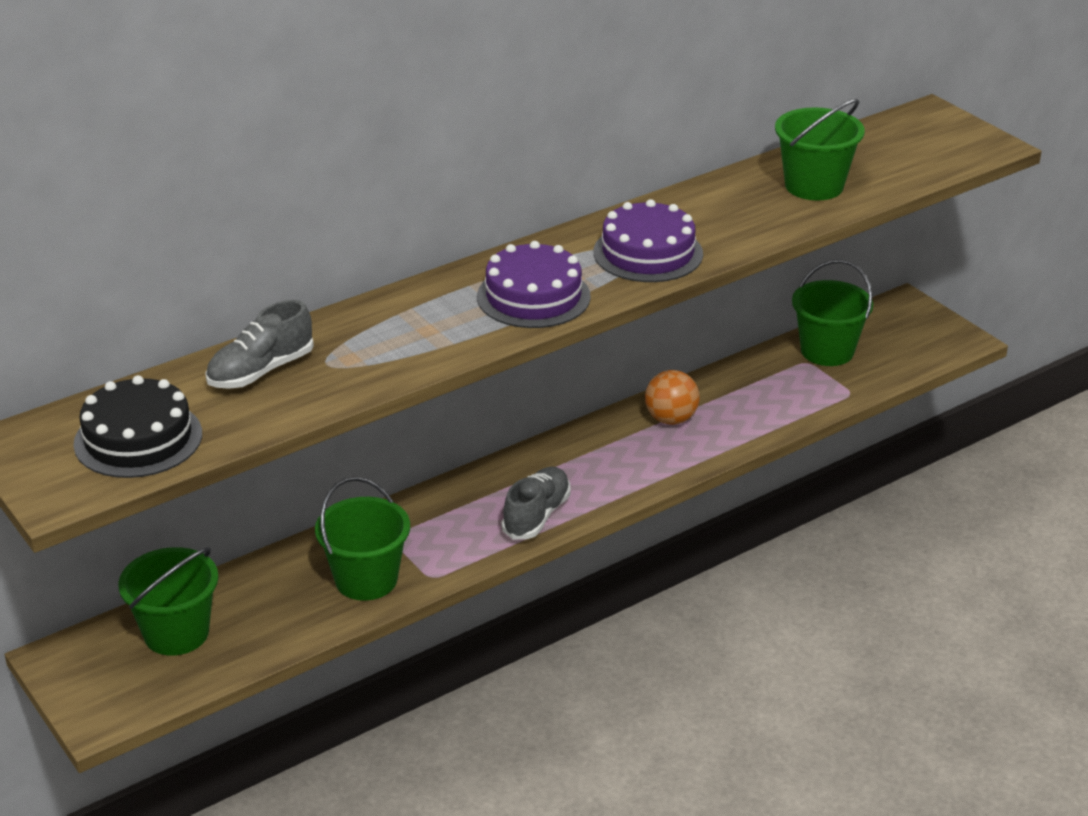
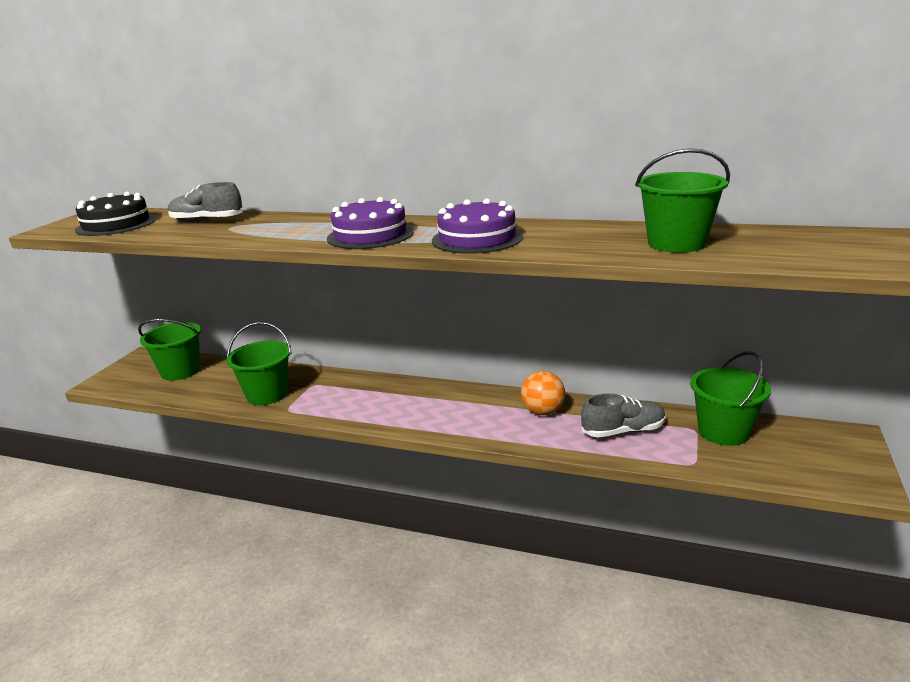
camera: 55 degrees right, 10 degrees down
(536, 516) = (381, 414): grey shoe -> grey shoe (623, 431)

